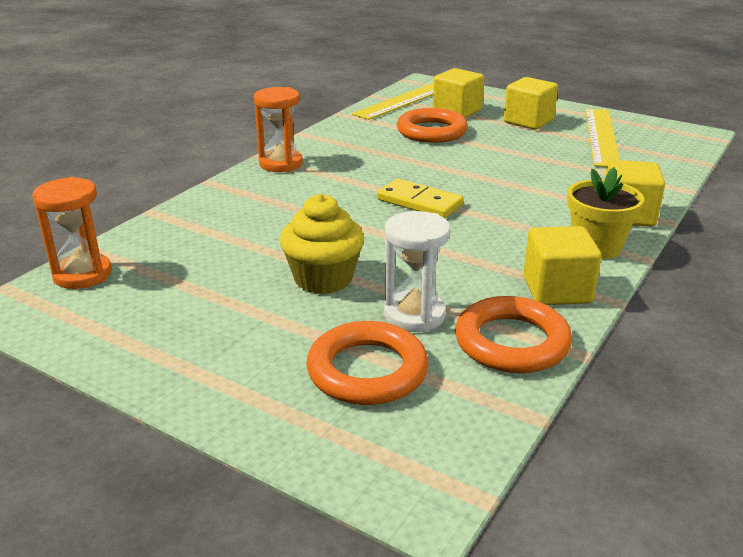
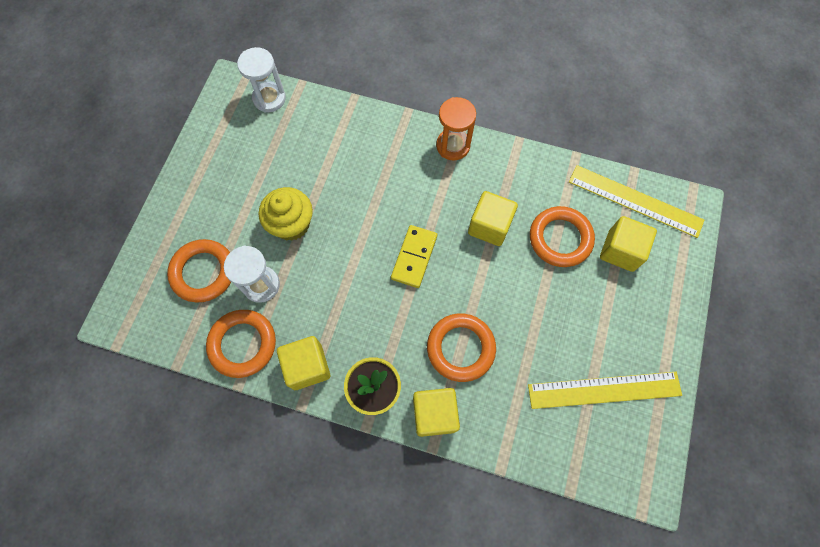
camera: 75 degrees right, 40 degrees up
(82, 274) = (269, 98): orange hourglass -> white hourglass
(528, 121) = (619, 319): yellow cube -> yellow cube (489, 226)
(546, 192) = (460, 348): none -> orange ring

